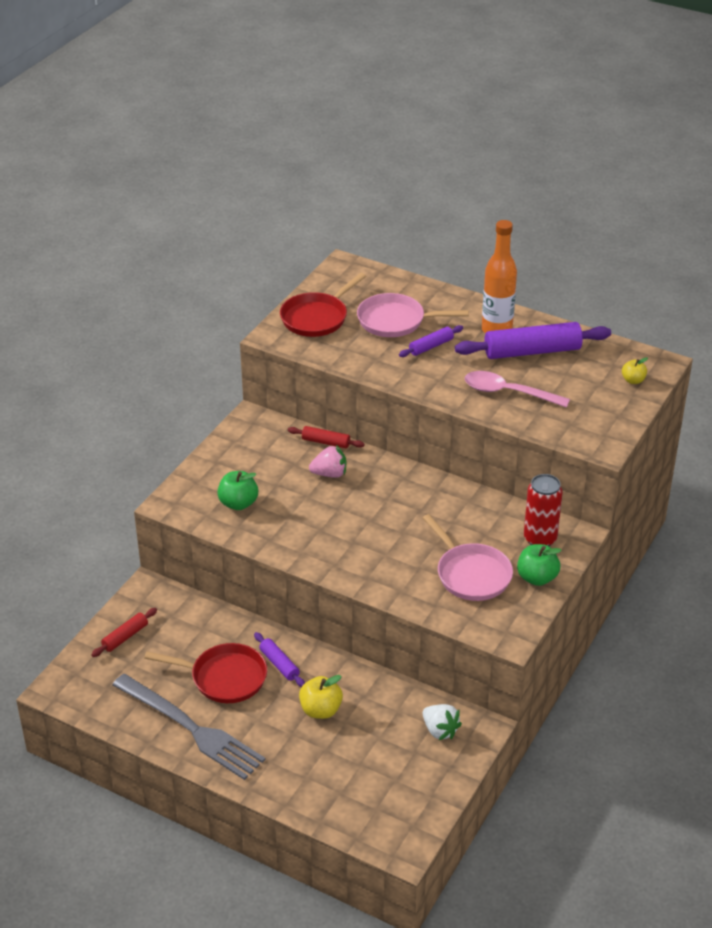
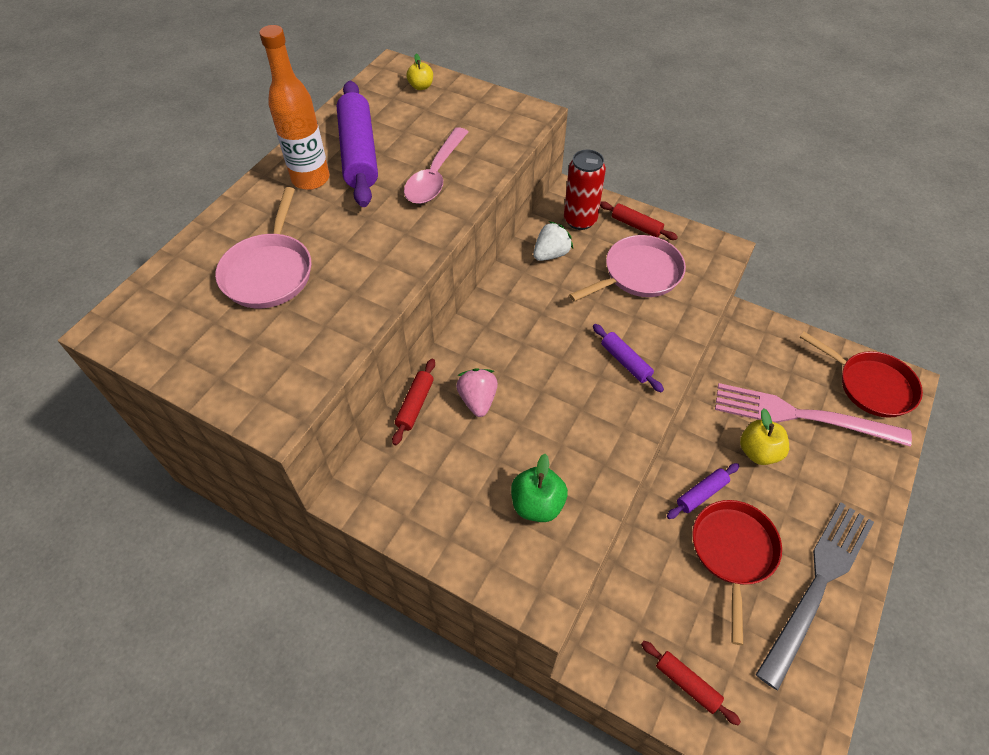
camera: 90 degrees left, 15 degrees up
(317, 317) = (239, 360): red pan -> red pan (870, 385)
(361, 750) = (802, 416): none -> pink fork
(431, 346) = (334, 238): purple rolling pin -> purple rolling pin (625, 362)
(440, 730) = (759, 351): white strawberry -> white strawberry (551, 254)
(537, 578) = (636, 226): green apple -> red rolling pin

